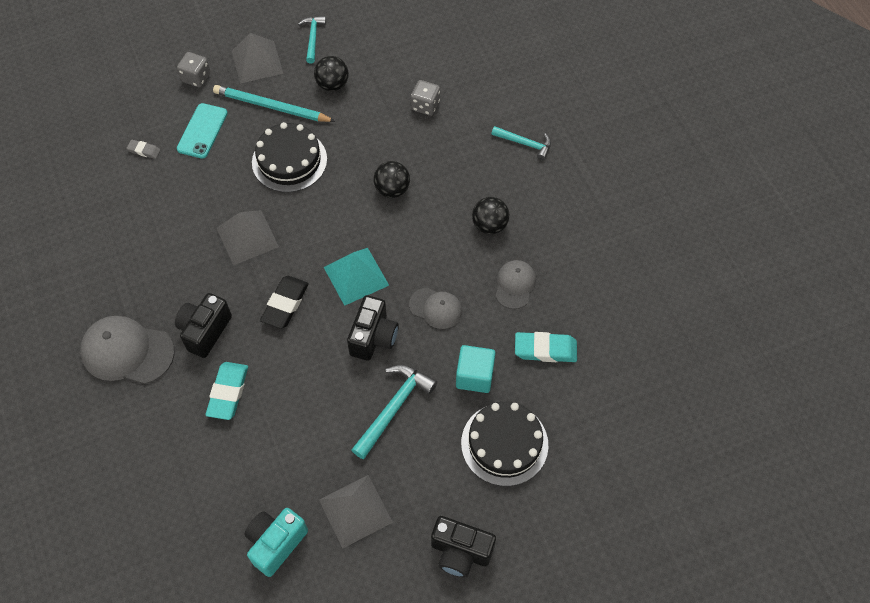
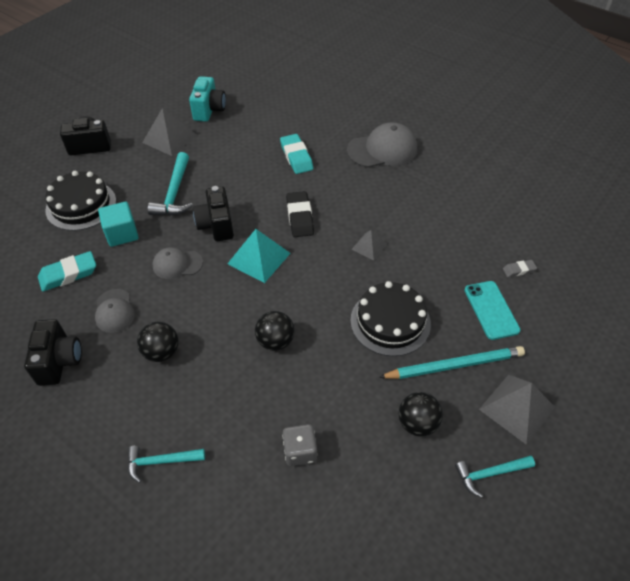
camera: 150 degrees right, 10 degrees down
(196, 77) = (553, 358): grey dice -> none
(205, 331) = (343, 179): black camera -> black camera (59, 361)
(247, 237) = (369, 246): grey pyramid -> grey pyramid, size x0.58
(313, 38) = (490, 474): turquoise hammer -> turquoise hammer turned 105 degrees clockwise

